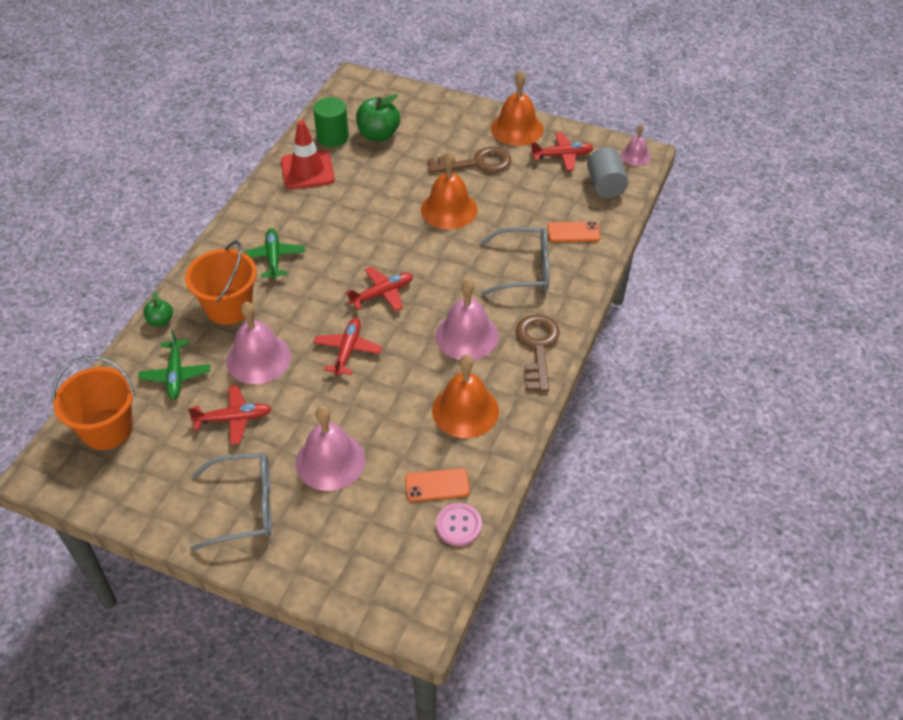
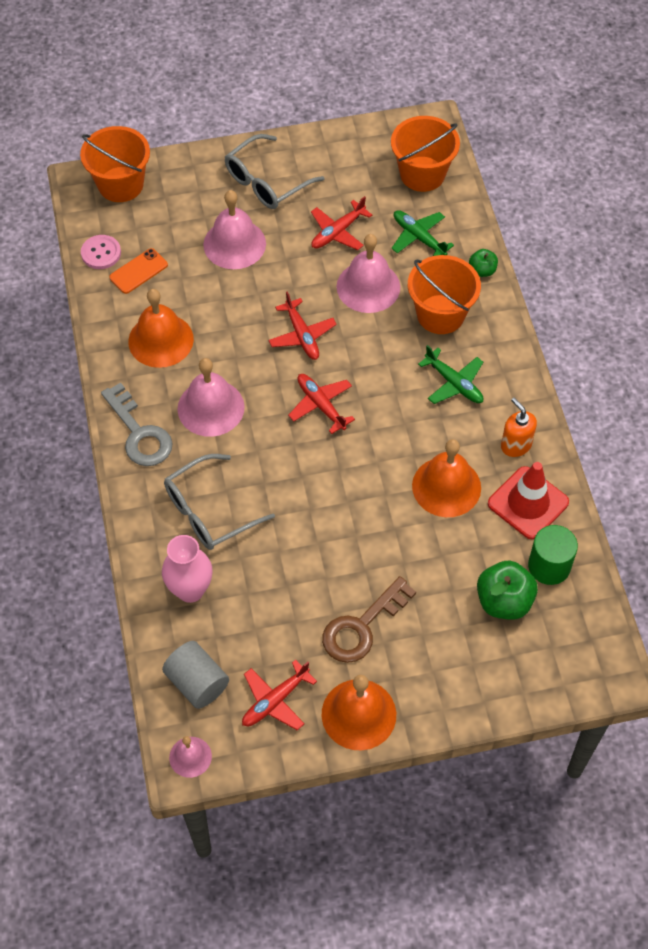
camera: 145 degrees right, 10 degrees up
(277, 202) = (516, 445): none -> orange soap dispenser
(382, 294) = (321, 405): red plane -> red plane turned 120 degrees clockwise
(383, 594) = (120, 184): none -> orange bucket
(449, 209) = (340, 542): orange bell -> orange bell (446, 486)
(537, 347) = (139, 433): brown key -> grey key
(573, 232) = (190, 590): orange phone -> pink vase

